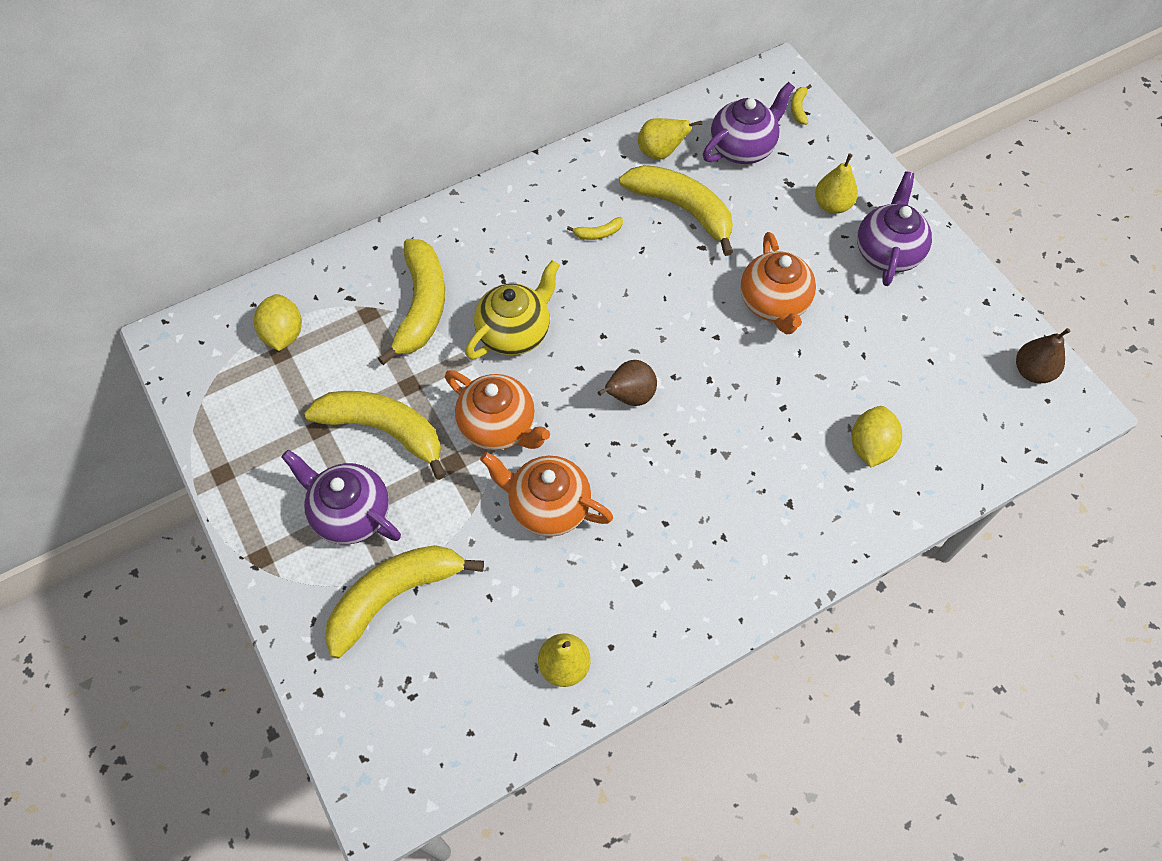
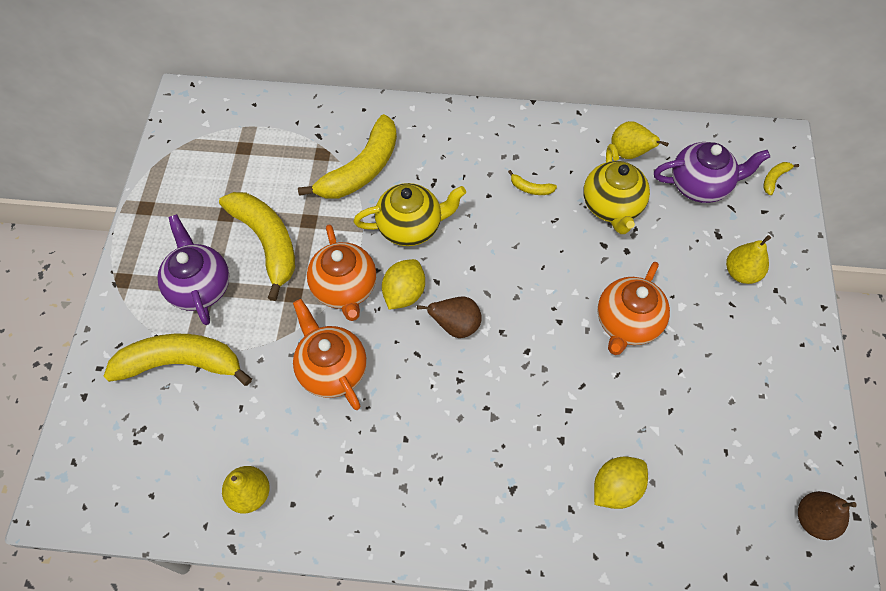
camera: 35 degrees right, 0 degrees up
(283, 334) = (256, 136): yellow lemon -> yellow lemon (404, 293)
(683, 209) = (612, 207): yellow banana -> yellow teapot
(887, 252) = (759, 339): purple teapot -> none

